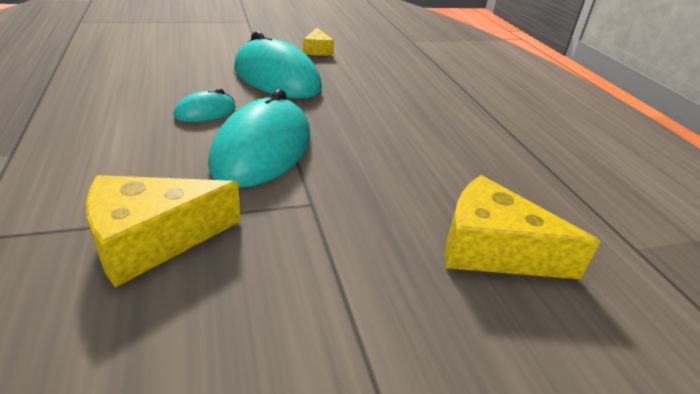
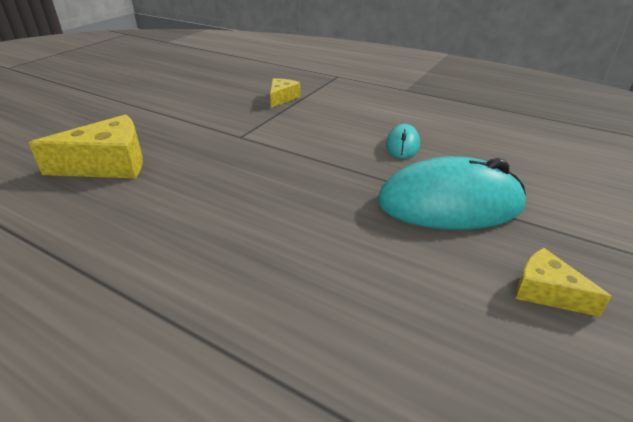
camera: 140 degrees right, 0 degrees up
(152, 240) = (282, 98): yellow cheese -> yellow cheese, size x0.55
(262, 150) = (317, 144): turquoise mouse -> none

